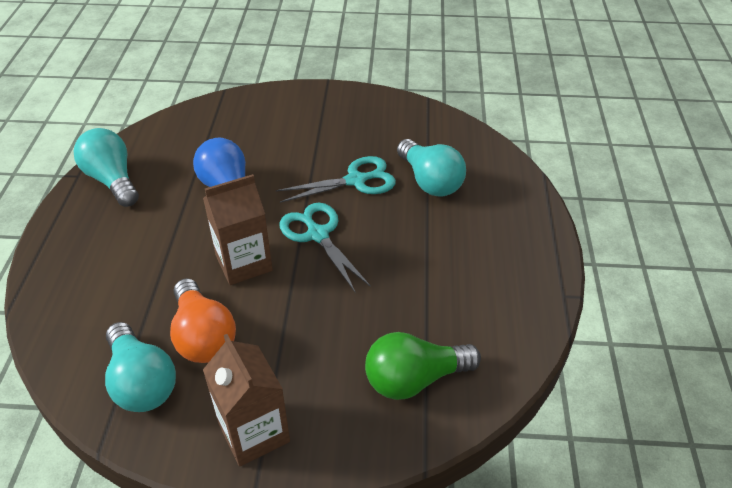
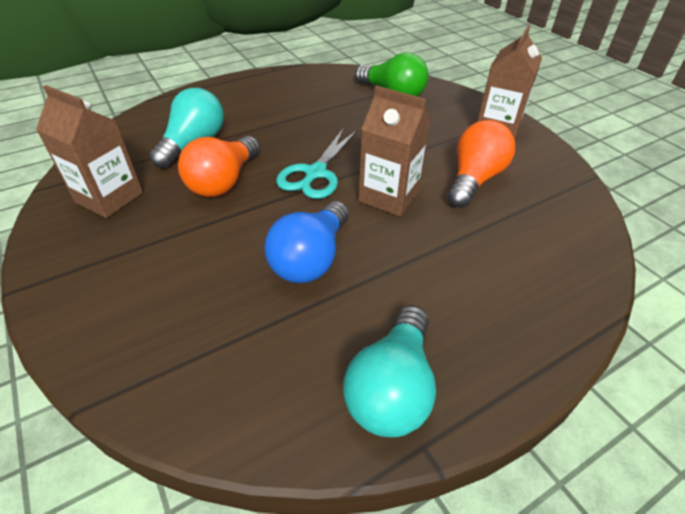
camera: 125 degrees left, 0 degrees up
(141, 382) = (541, 186): turquoise light bulb -> none
(356, 180) = (223, 182): turquoise scissors -> orange light bulb
(387, 125) = (109, 198): none -> brown carton

